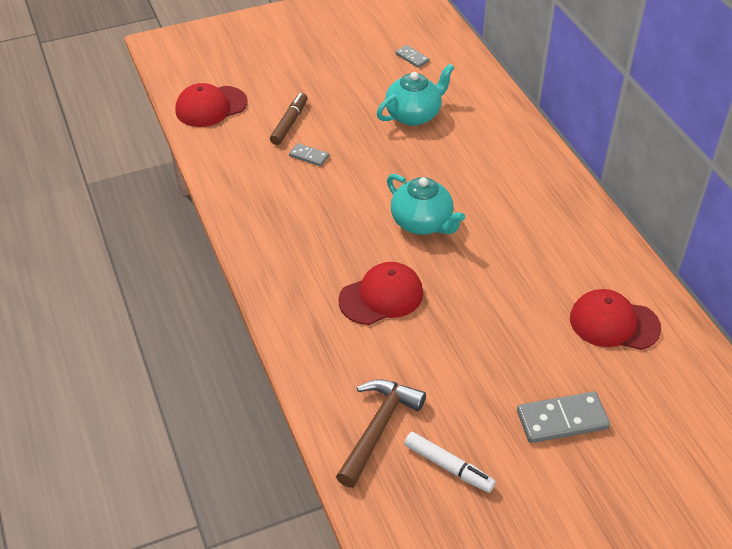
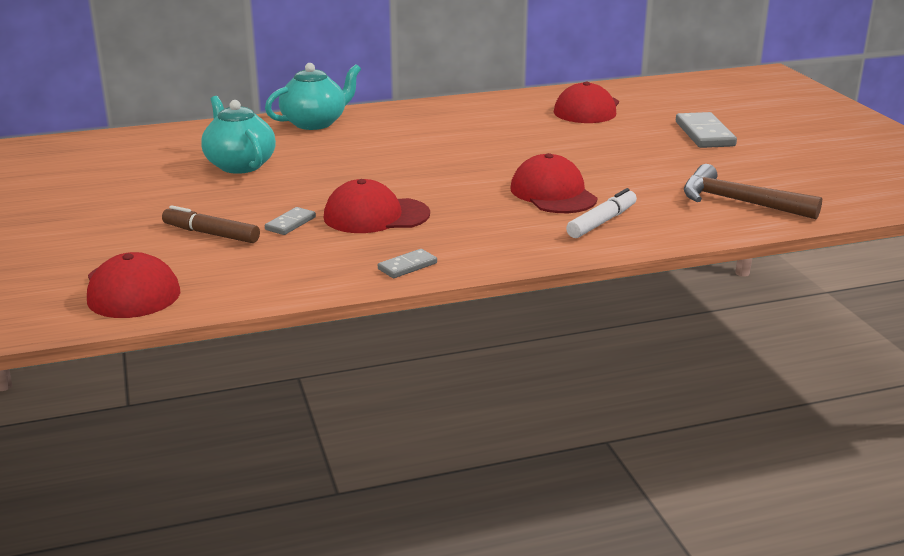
camera: 85 degrees left, 20 degrees down
(326, 196) = (376, 216): none -> red cap
(412, 58) = (119, 160): grey domino -> grey domino (407, 266)
(422, 223) = (437, 170): turquoise teapot -> turquoise teapot (315, 123)
(448, 466) = (773, 176): white marker -> white marker (602, 222)

